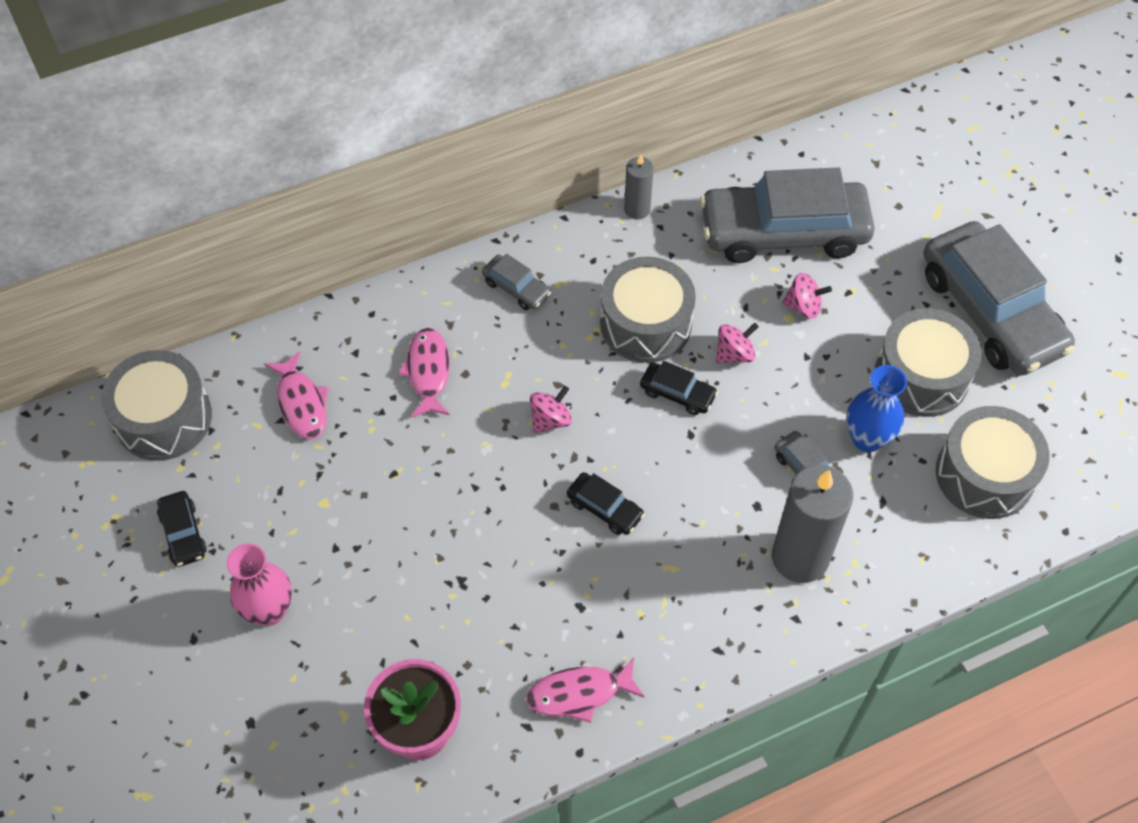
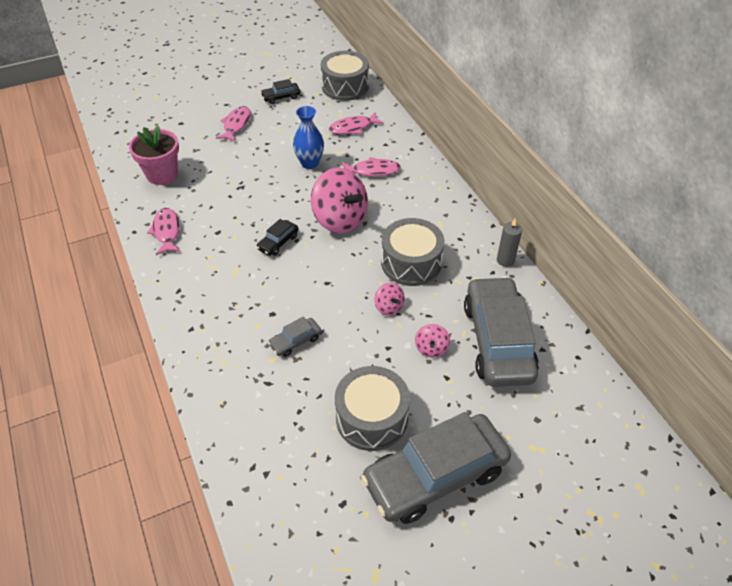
camera: 90 degrees right, 10 degrees down
(269, 610) = (236, 125): pink vase -> pink fish
(516, 288) = (434, 204): grey car -> none
(550, 420) = (340, 219): pink spinning top -> pink spinning top, size x2.17
(677, 393) = (357, 277): black car -> none
(800, 557) = (232, 333): grey candle -> none
(867, 438) = (319, 378): blue vase -> blue vase (310, 163)
(984, 475) = (283, 451): grey drum -> none

